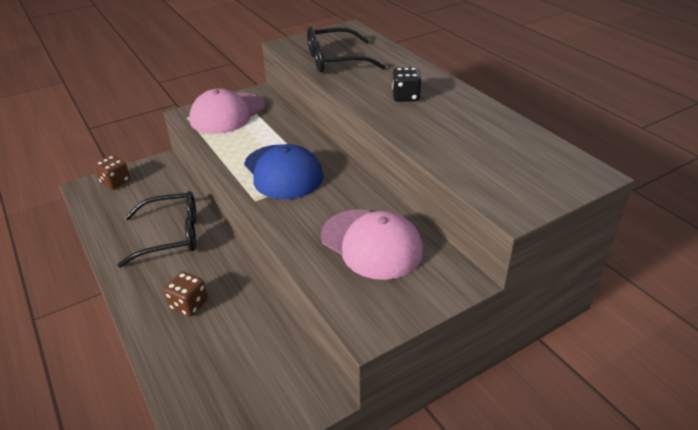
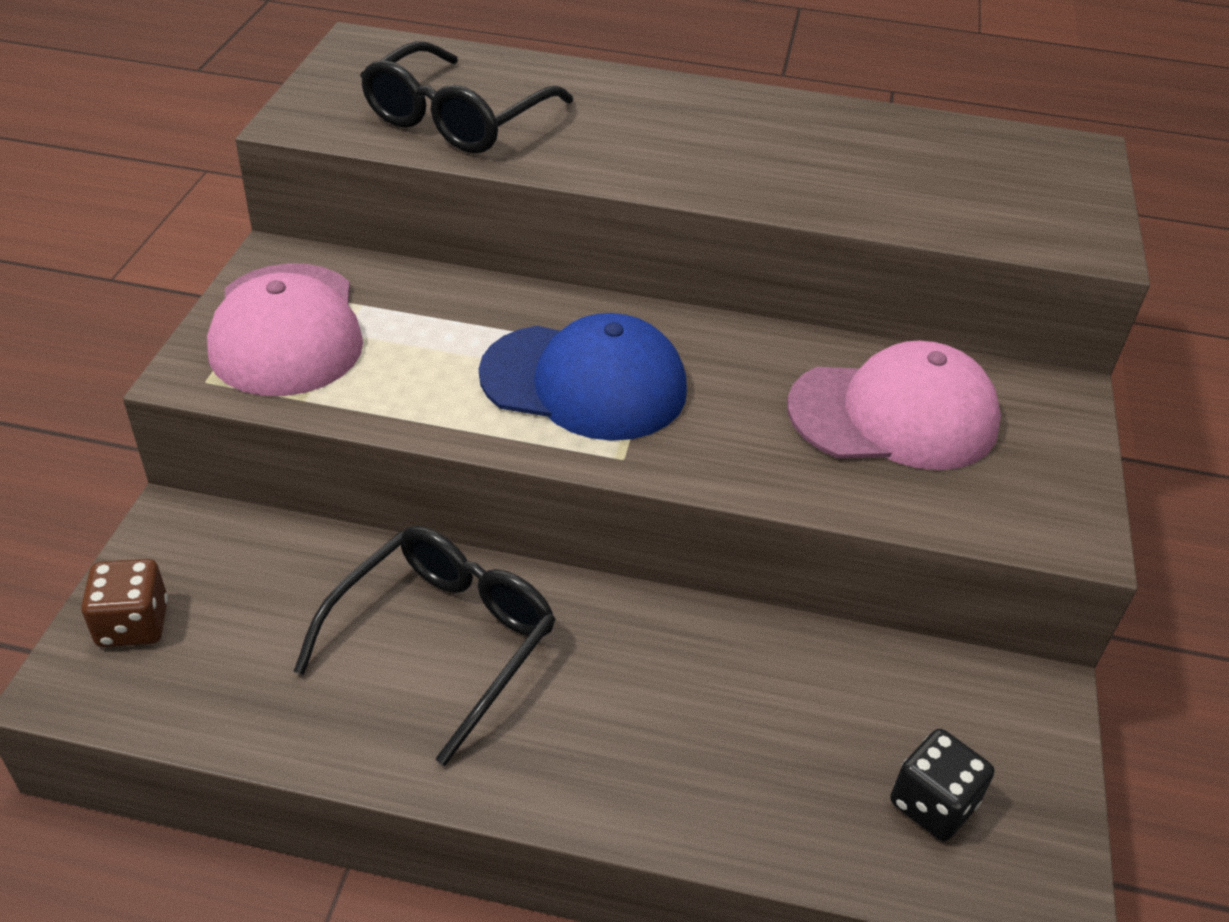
camera: 50 degrees left, 5 degrees up
(189, 304) = (672, 724): brown dice -> none
(405, 97) = (687, 139): black dice -> black dice (932, 803)

